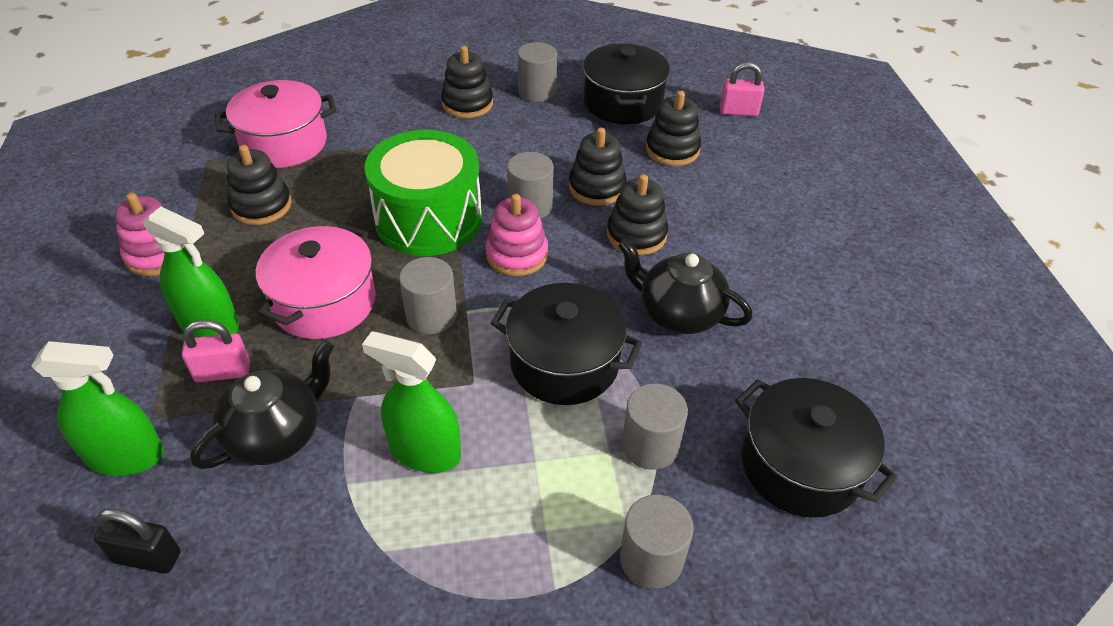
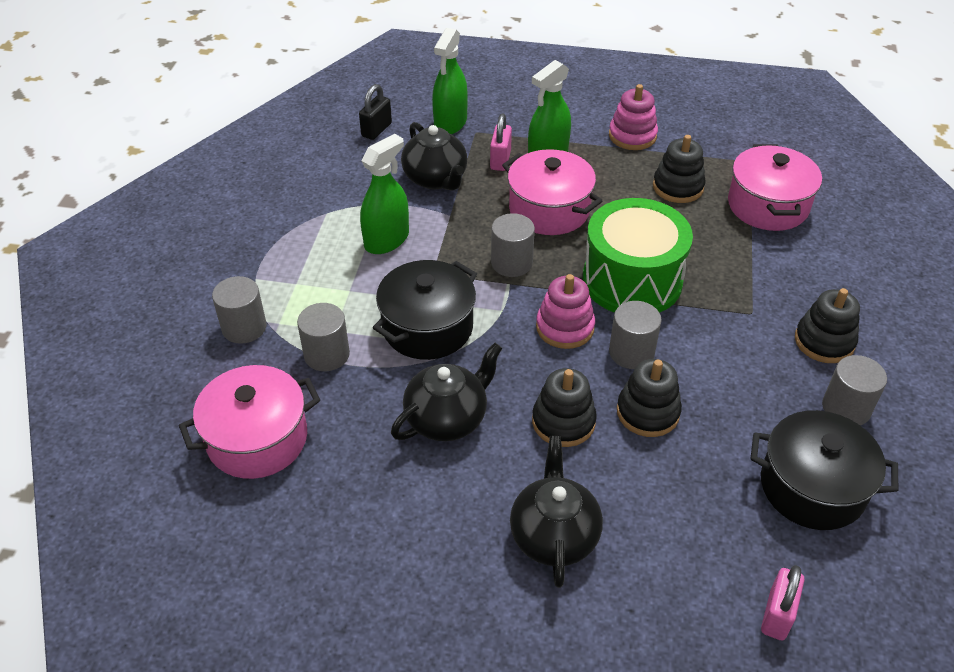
camera: 110 degrees right, 0 degrees up
(672, 149) = (702, 504): black stacking toy -> none
(753, 220) = (554, 535): none -> black teapot
(800, 466) = (257, 439): black pot -> pink pot

